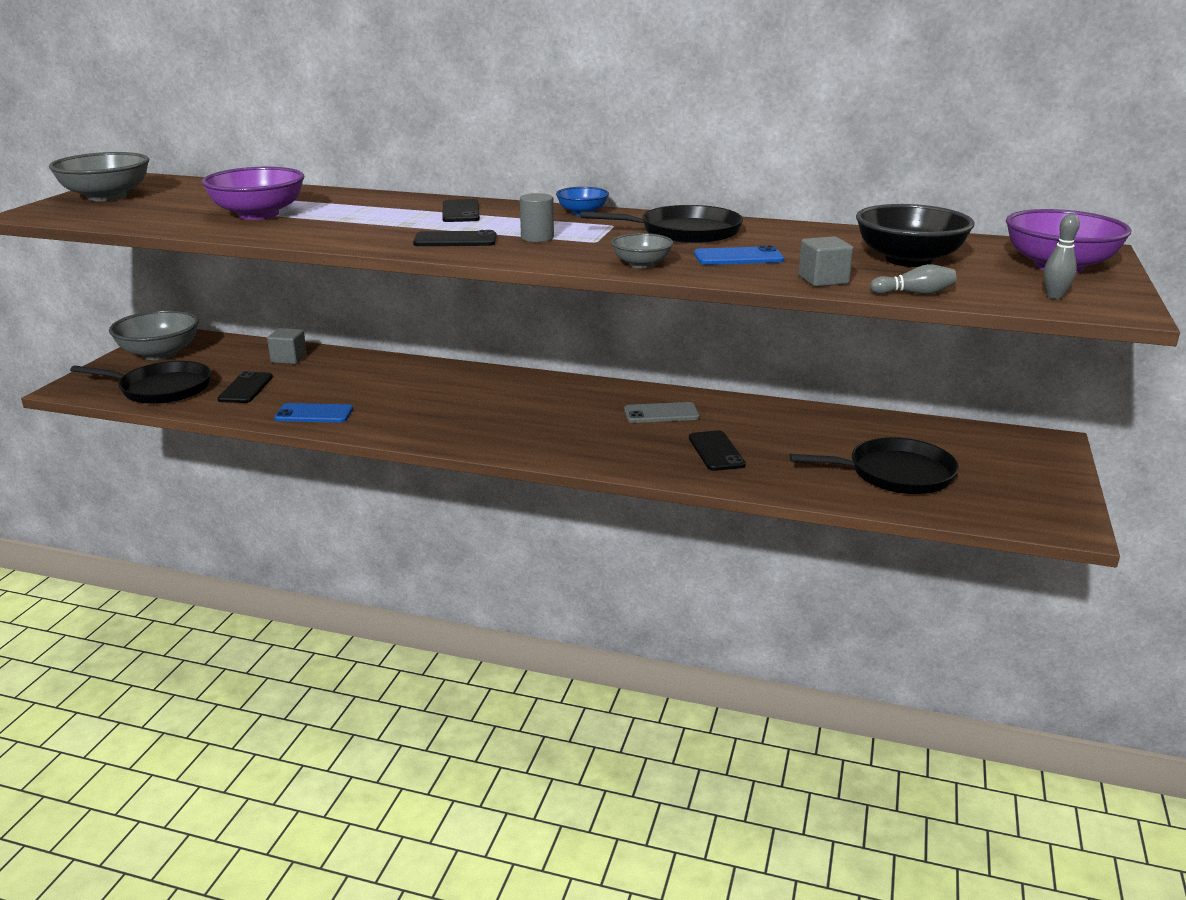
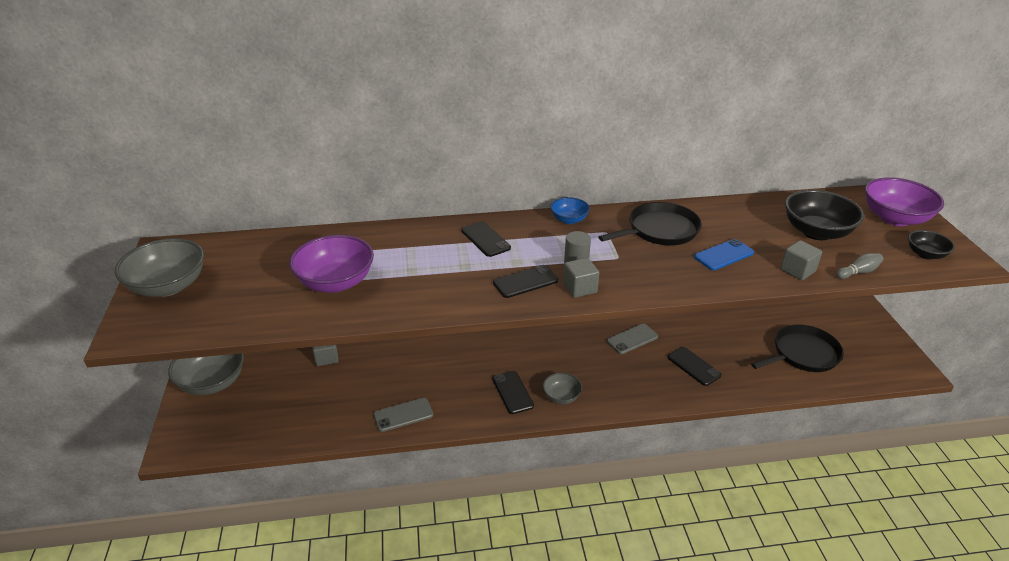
camera: 25 degrees left, 10 degrees up
(161, 389) = (254, 424): black pan -> none
(245, 388) = (323, 402): black phone -> black phone (512, 392)
(314, 414) = (403, 415): blue phone -> grey phone
(510, 252) = (580, 288): none -> grey cube
(641, 264) = (678, 281): grey bowl -> grey bowl (561, 397)
(1054, 296) = (925, 254): grey bowling pin -> black bowl

